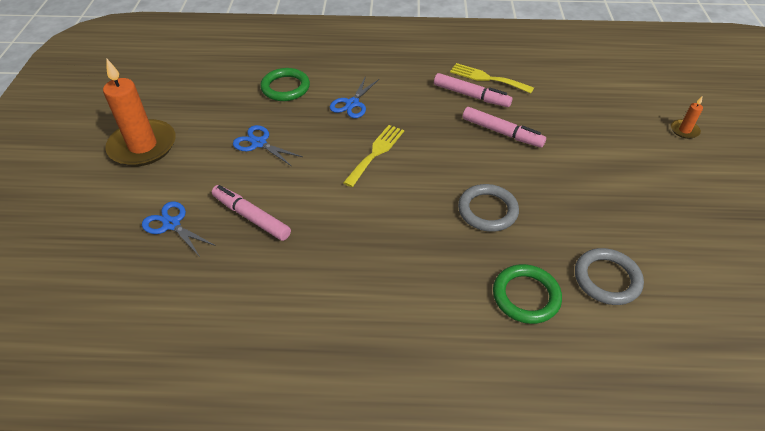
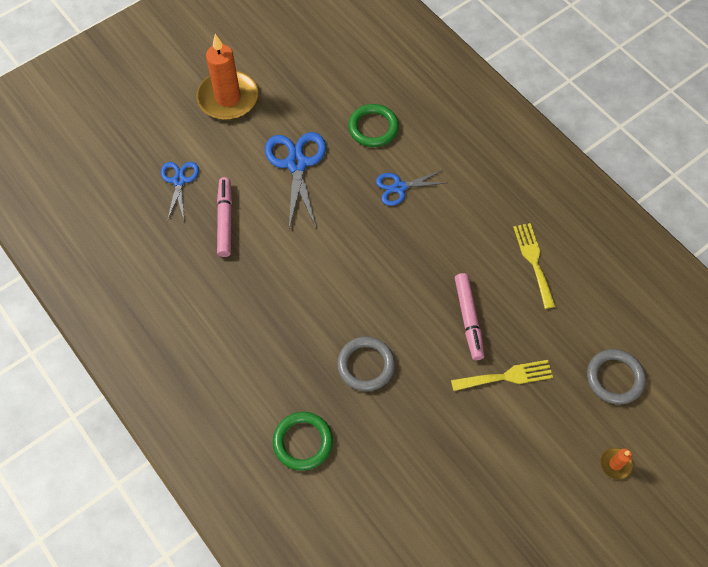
camera: 50 degrees right, 15 degrees up
(259, 143) = (296, 164): blue scissors -> blue scissors, size x1.63
(376, 153) = (358, 246): yellow fork -> yellow fork (506, 376)
(471, 96) = (495, 265): pink marker -> none
(607, 279) = (366, 488): grey ring -> grey ring (614, 378)

